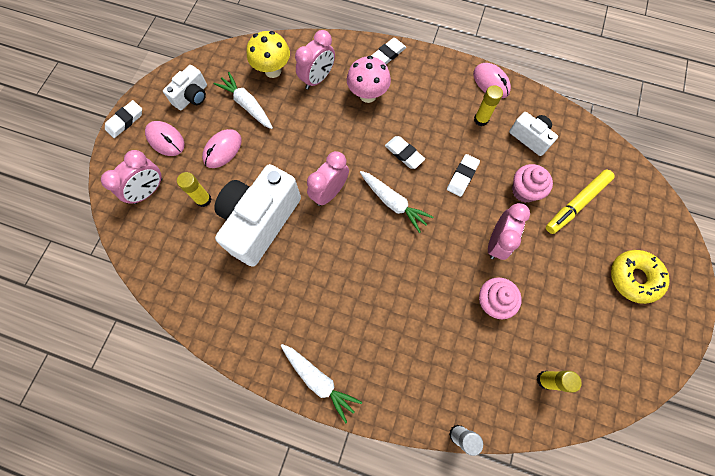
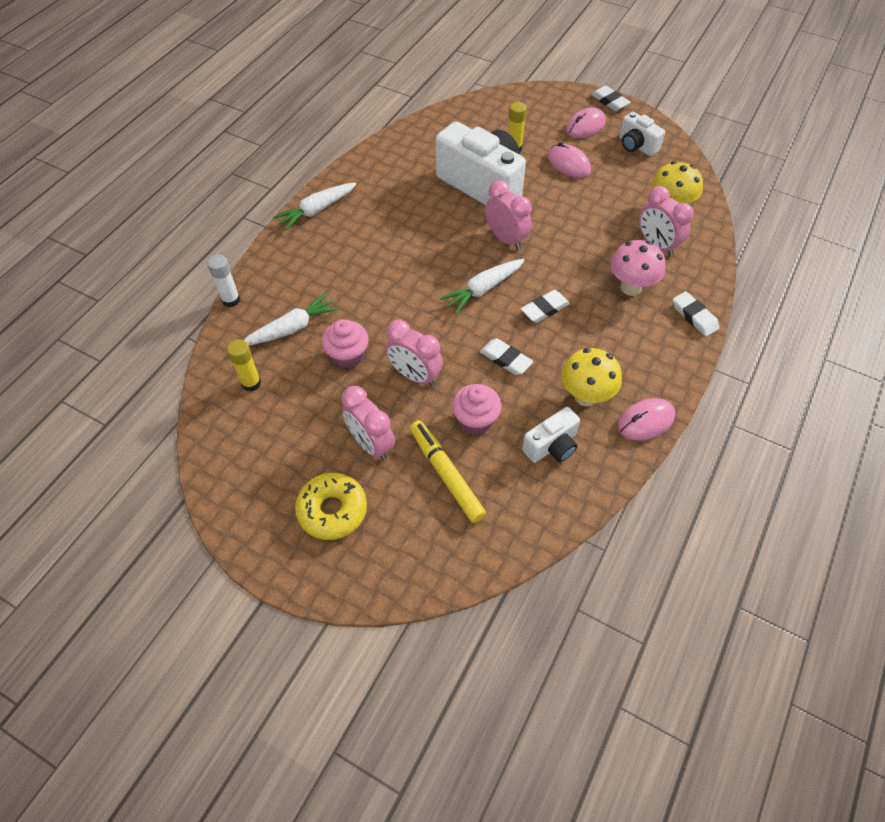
camera: 100 degrees right, 15 degrees down
(148, 191) = (529, 114): pink clock -> pink clock (371, 444)
(247, 105) = (623, 185): white carrot -> white carrot (292, 328)
(481, 120) = (585, 396): yellow glue stick -> yellow mushroom

